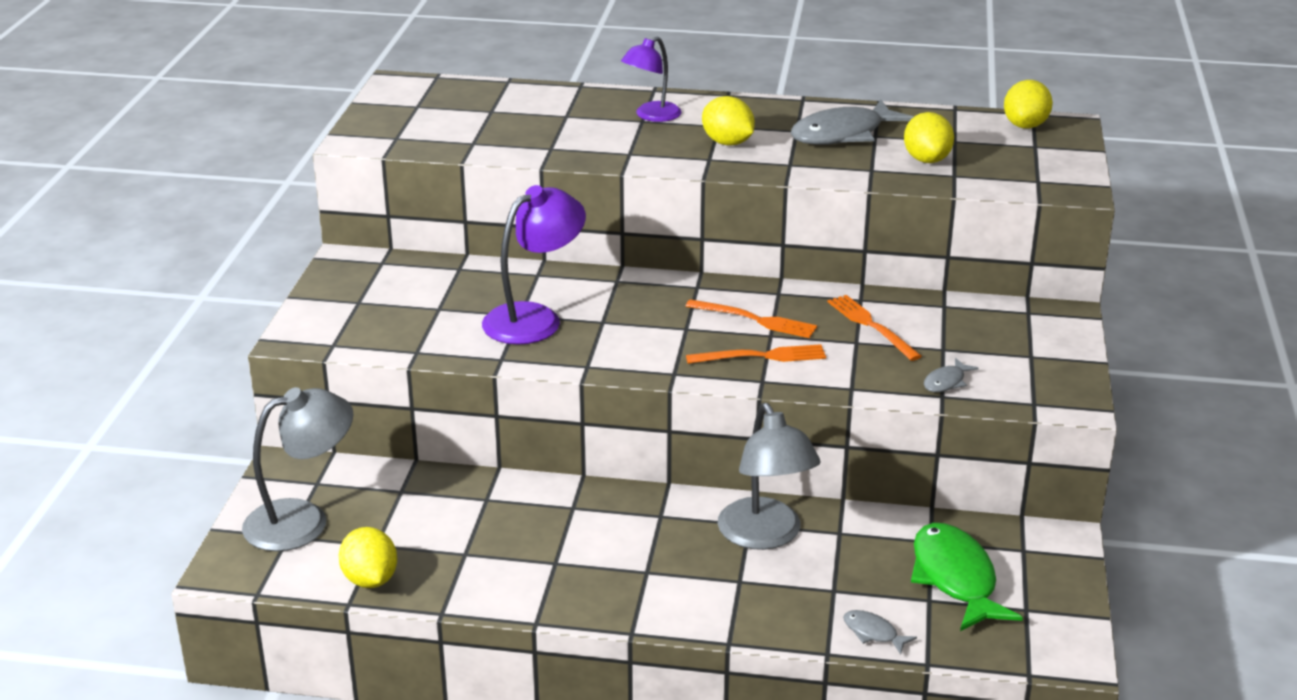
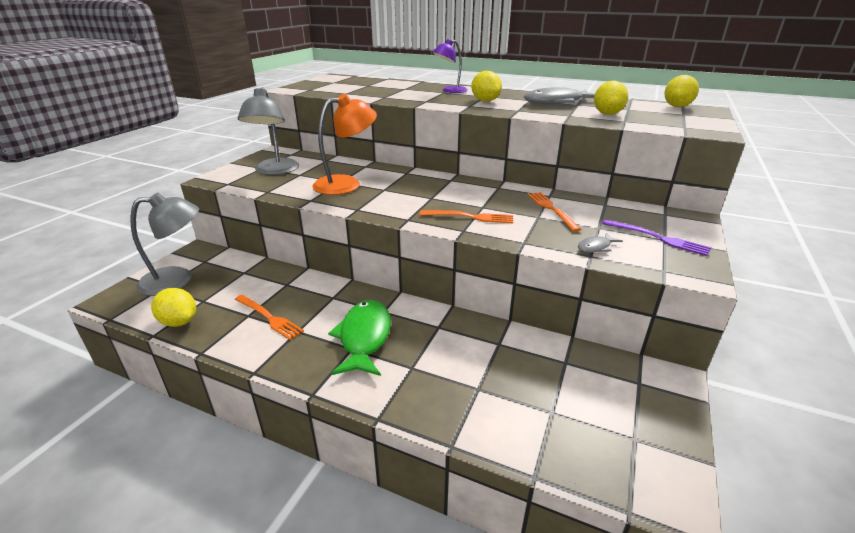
camera: 15 degrees right, 0 degrees up
(370, 580) = (179, 322): yellow lemon -> yellow lemon turned 45 degrees counterclockwise
(534, 318) = (346, 184): purple lamp -> orange lamp
(755, 320) = (476, 198): orange fork -> orange fork (269, 318)
(765, 536) = (445, 337): grey lamp -> grey lamp (275, 171)
(873, 633) = (496, 434): grey fish -> none
(955, 578) = (578, 397): green fish -> green fish (364, 337)
(1022, 355) = (658, 238): none -> purple fork

